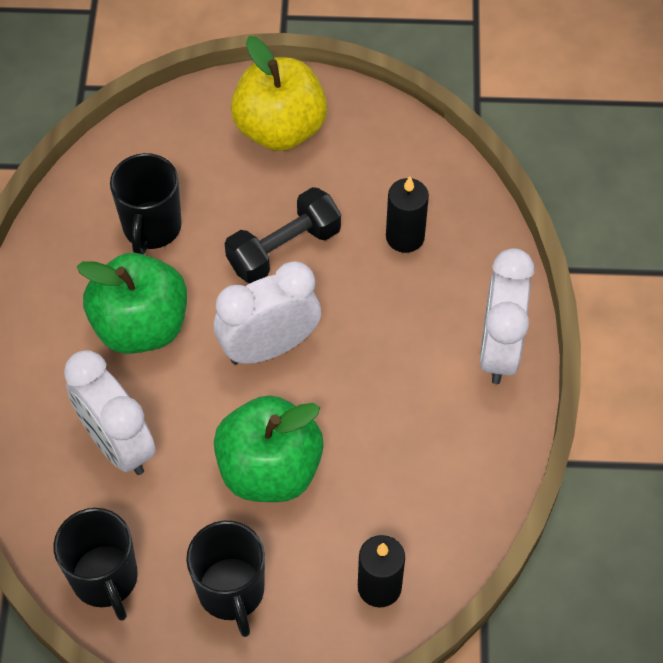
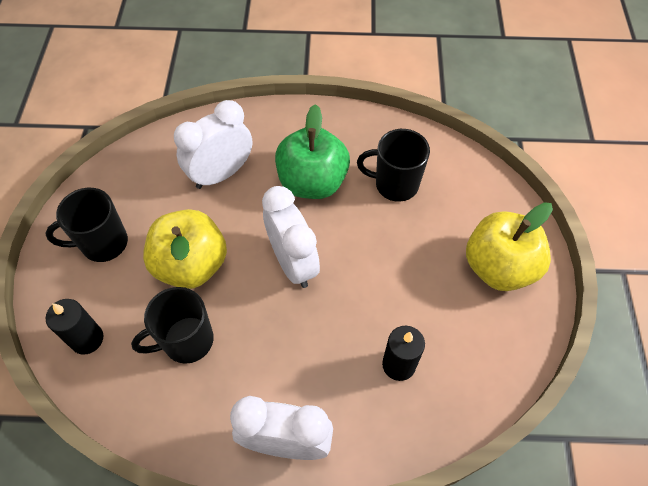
camera: 90 degrees right, 0 degrees up
(105, 579) = (126, 173): black mug -> black mug (186, 341)
(269, 469) = (191, 265): green apple -> yellow apple
(284, 249) = (381, 271): black dumbbell -> none

